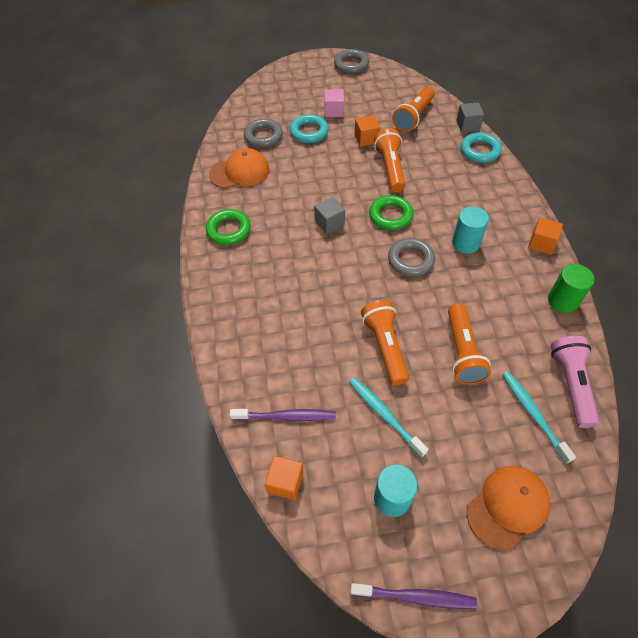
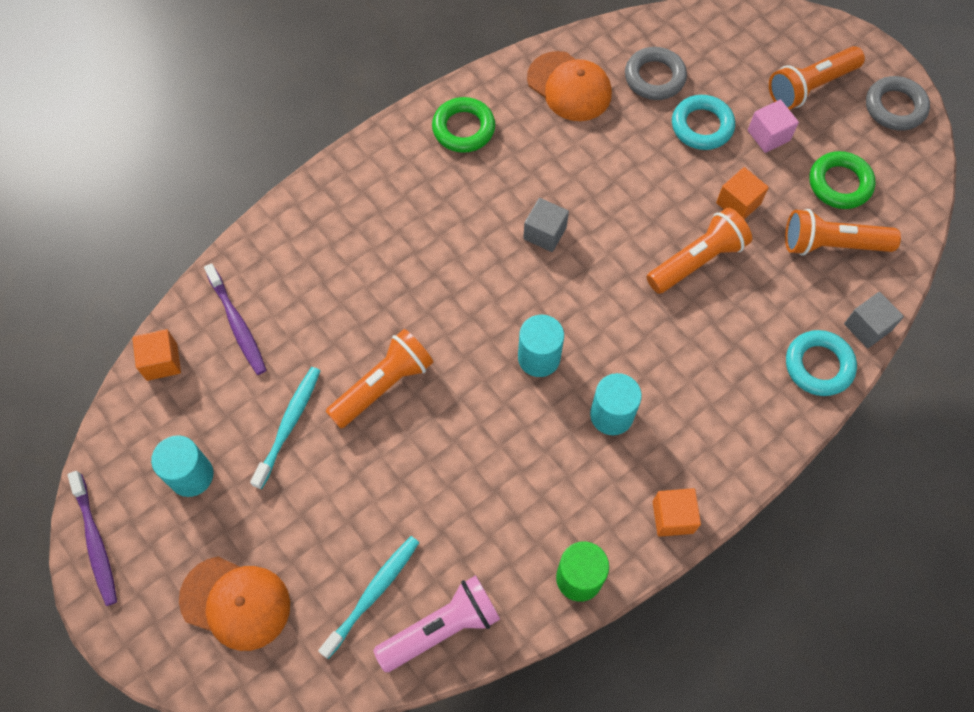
camera: 60 degrees right, 10 degrees up
(390, 215) = (604, 300): green ring -> green ring (839, 184)
(410, 260) = (539, 358): grey ring -> turquoise cylinder
(462, 352) = (423, 478): orange flashlight -> orange flashlight (810, 87)

